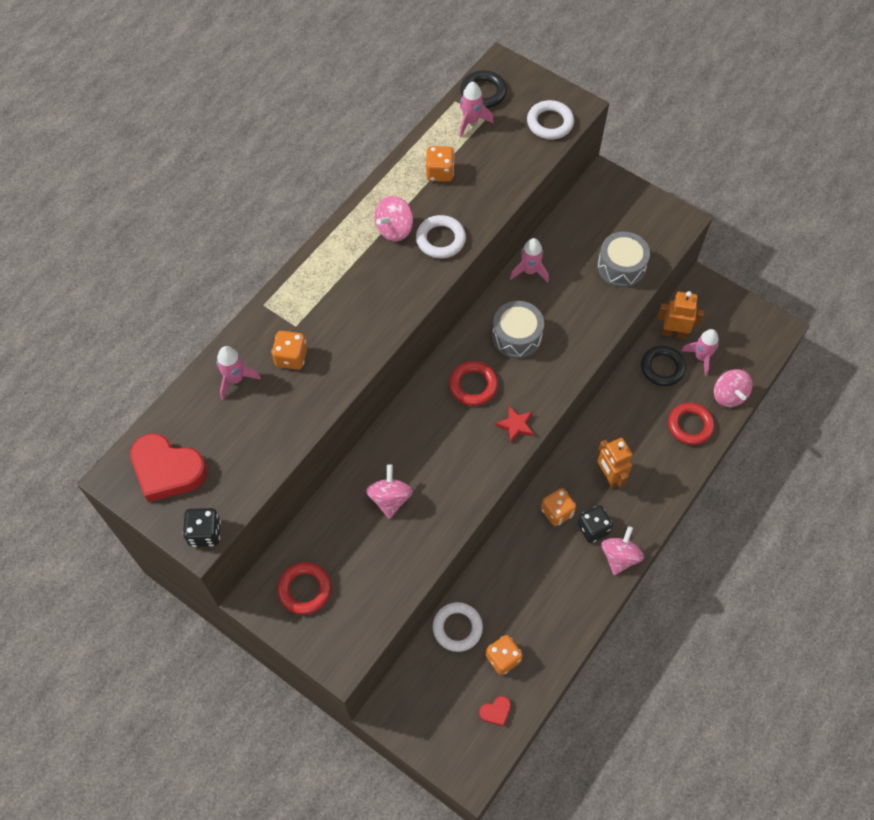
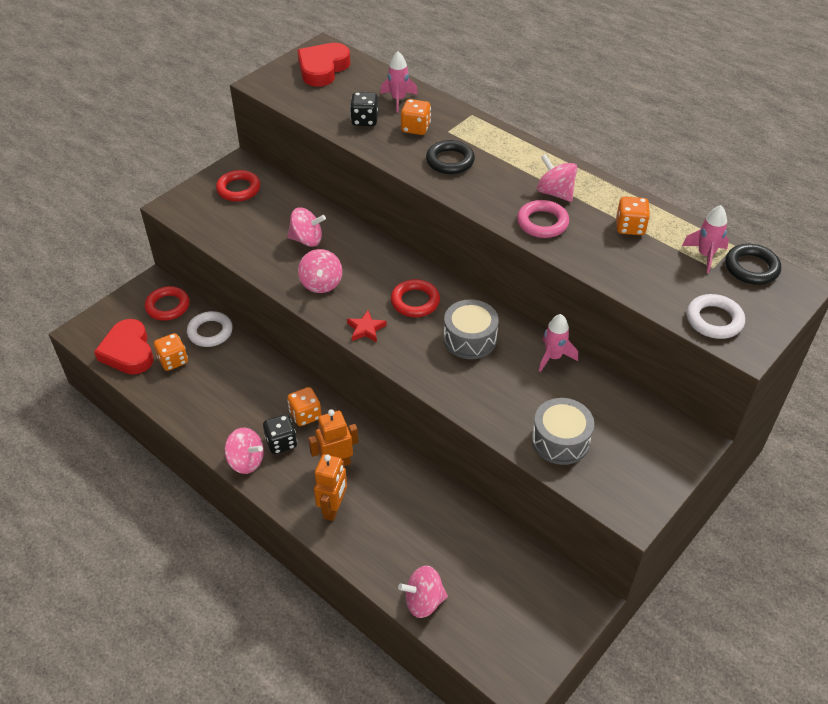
camera: 95 degrees right, 15 degrees down
(205, 533) = (264, 85): black dice -> black dice (364, 120)
(440, 239) = (542, 223): white ring -> pink ring
(457, 474) = (321, 283): none -> pink spinning top
(496, 712) = (128, 352): red heart -> red heart, size x2.19
(662, 368) = (467, 535): black ring -> black ring (450, 161)
(673, 333) = (515, 555): orange robot -> orange robot (333, 508)
(690, 425) = (387, 552): red ring -> red ring (168, 306)
(701, 357) = (479, 579): pink rocket -> none

